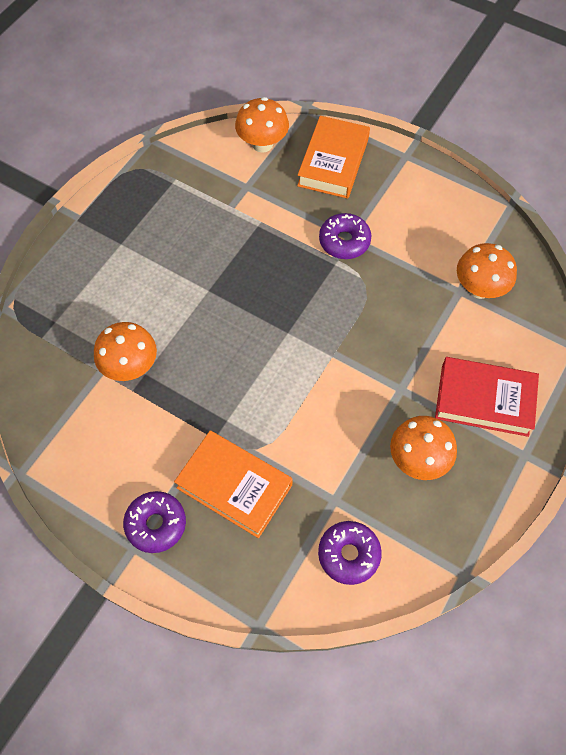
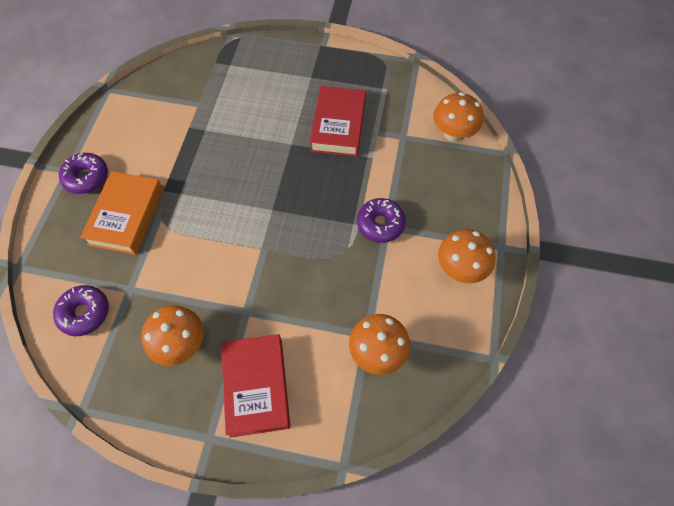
camera: 70 degrees right, 0 degrees up
(130, 367) = (207, 119): orange mushroom -> orange mushroom (460, 268)
(204, 239) = (338, 125): none -> red book
(333, 162) = (462, 190): orange book -> none

